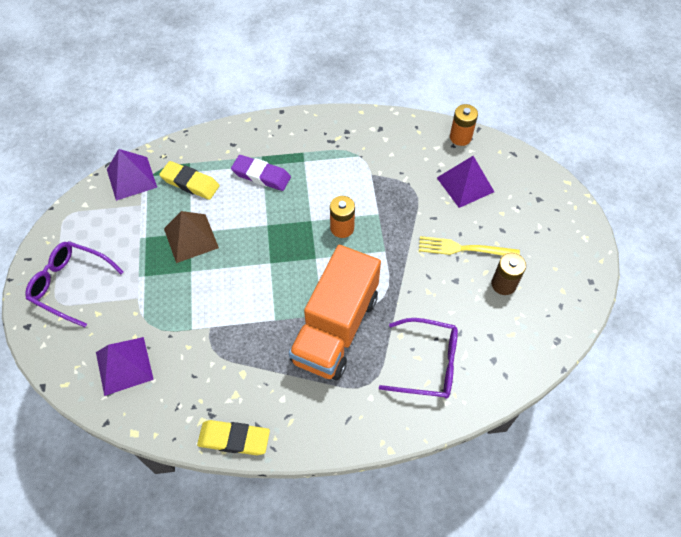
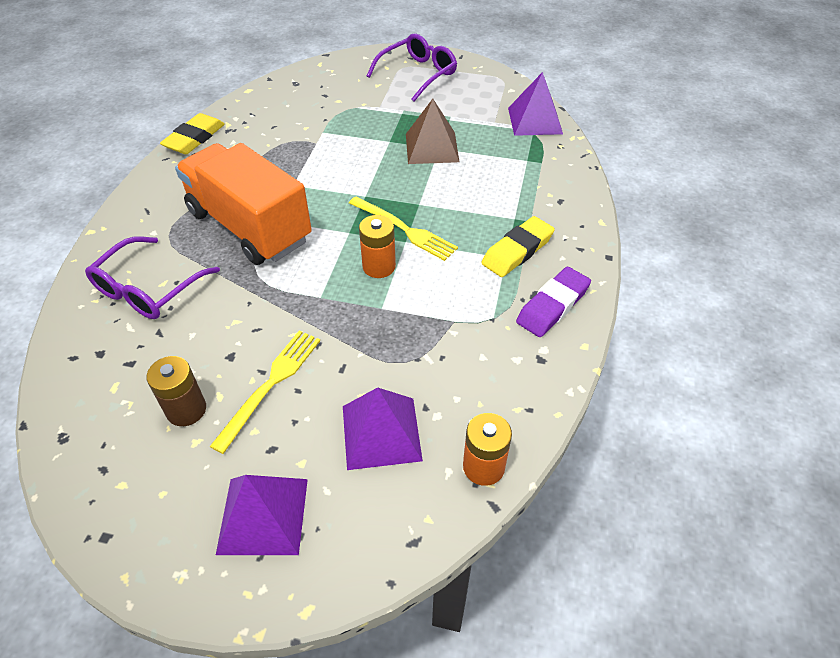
camera: 110 degrees right, 10 degrees down
(124, 365) = (314, 92): purple pyramid -> purple pyramid (263, 515)
(190, 183) = (510, 158): yellow eraser -> yellow eraser (517, 251)
(261, 175) = (497, 215): purple eraser -> purple eraser (553, 306)
(298, 225) = (404, 229): none -> yellow fork

